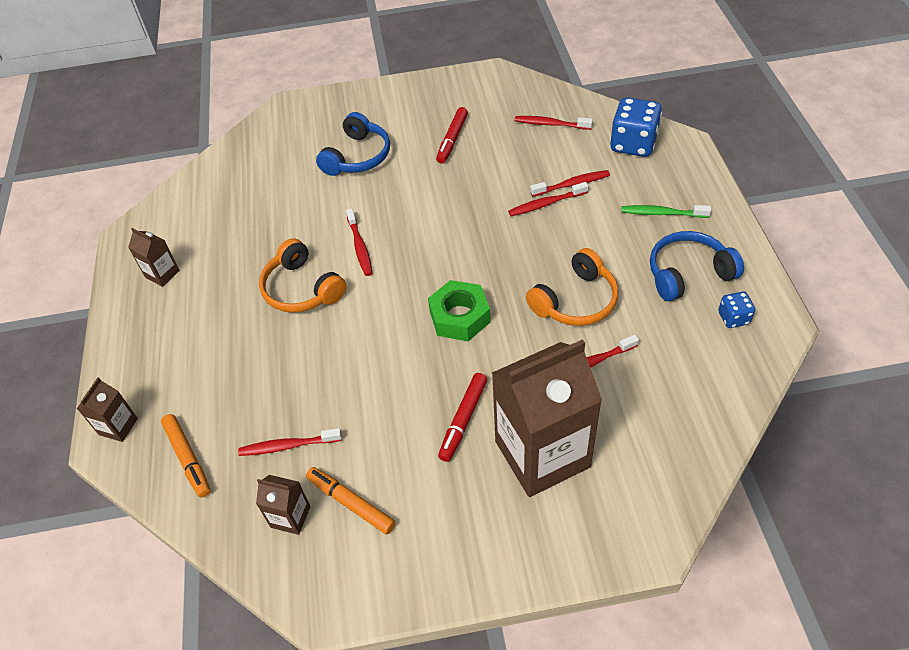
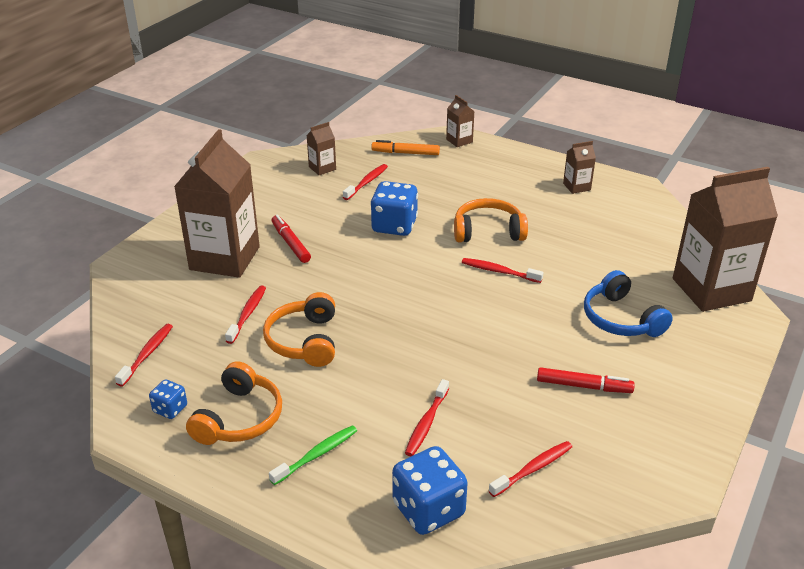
camera: 125 degrees right, 15 degrees down
(274, 132) = (711, 290): none -> brown carton
(351, 503) = (301, 187): orange marker -> none
(354, 361) = (394, 226): none -> blue dice
(452, 139) = (584, 386): red marker -> red marker turned 135 degrees clockwise
(460, 317) = (368, 281): green nut -> none
(546, 204) = (423, 391): red toothbrush -> red toothbrush (147, 354)
(688, 273) = (239, 418): blue headphones -> orange headphones

